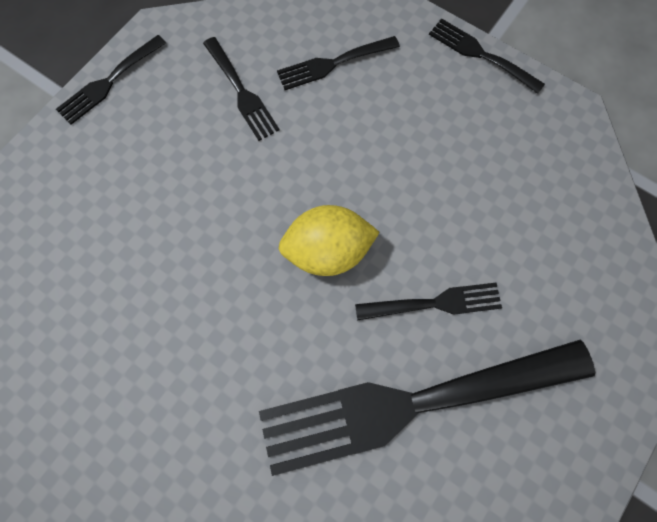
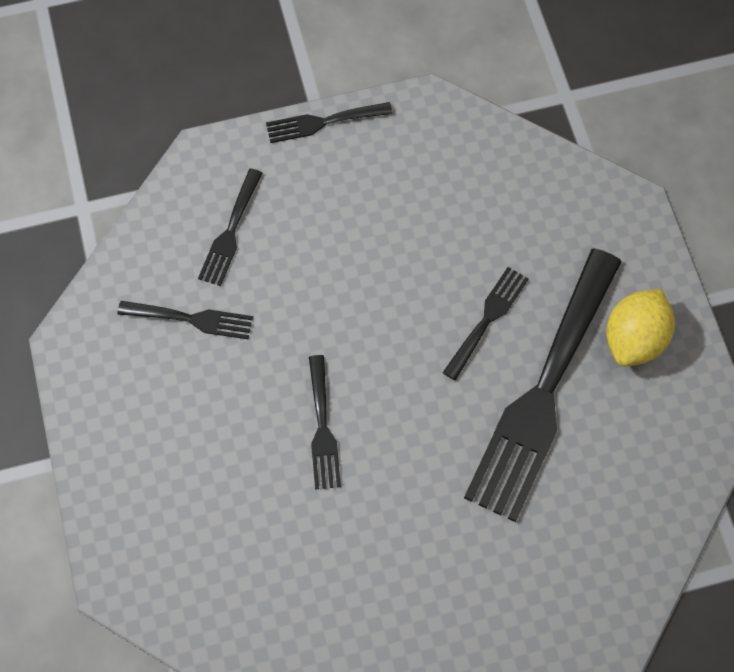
camera: 50 degrees left, 5 degrees down
(109, 82) = (83, 414): black fork -> black fork (322, 428)
(328, 251) = (385, 360): yellow lemon -> yellow lemon (634, 339)

